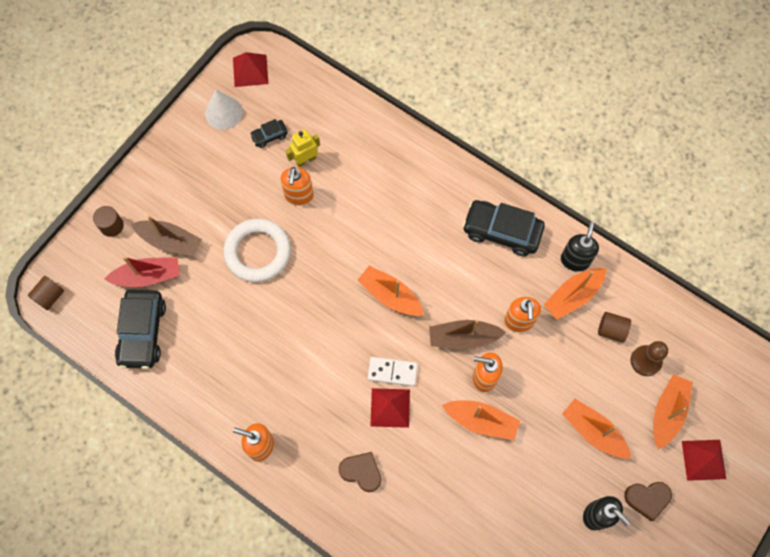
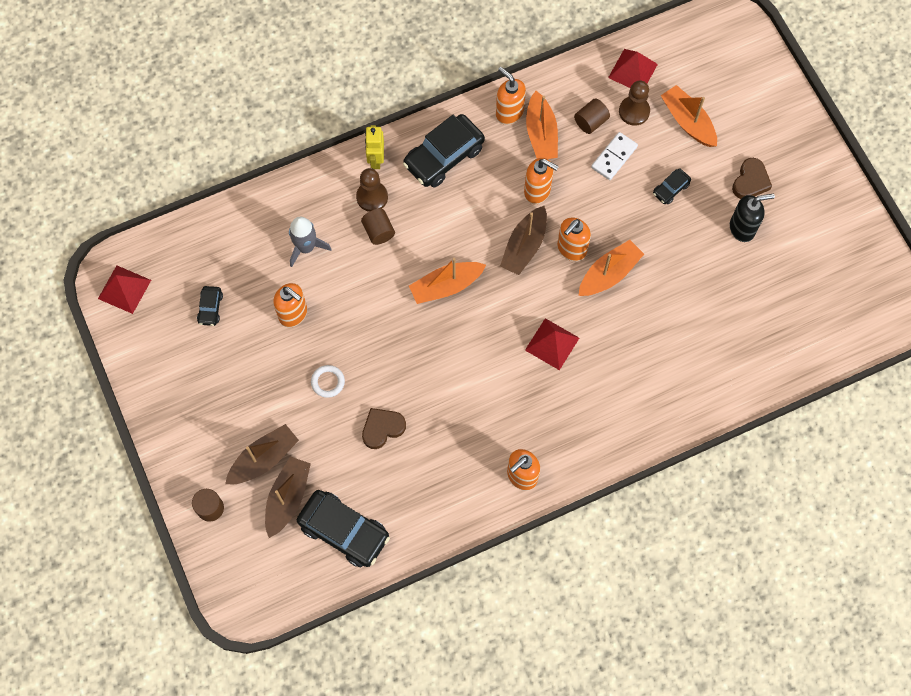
camera: 60 degrees left, 0 degrees up
(50, 296) = (249, 605): brown cylinder -> brown cylinder (378, 231)
(148, 276) = (287, 498): red boat -> brown boat
(223, 112) = (155, 338): white cone -> none
(257, 252) = (328, 382): white ring -> white ring, size x0.45
(305, 160) = (259, 288): yellow robot -> yellow robot (376, 159)
(359, 174) = (306, 247): none -> grey rocket
(361, 472) = (596, 400): brown heart -> brown heart (382, 428)
(392, 372) = (520, 324): white domino -> white domino (614, 157)
(432, 197) = (372, 197): none -> brown pawn
(575, 260) = (509, 113): black soap dispenser -> orange soap dispenser
(593, 431) = (671, 189): orange boat -> black car
(703, 460) = (743, 119): red pyramid -> red pyramid (633, 70)

